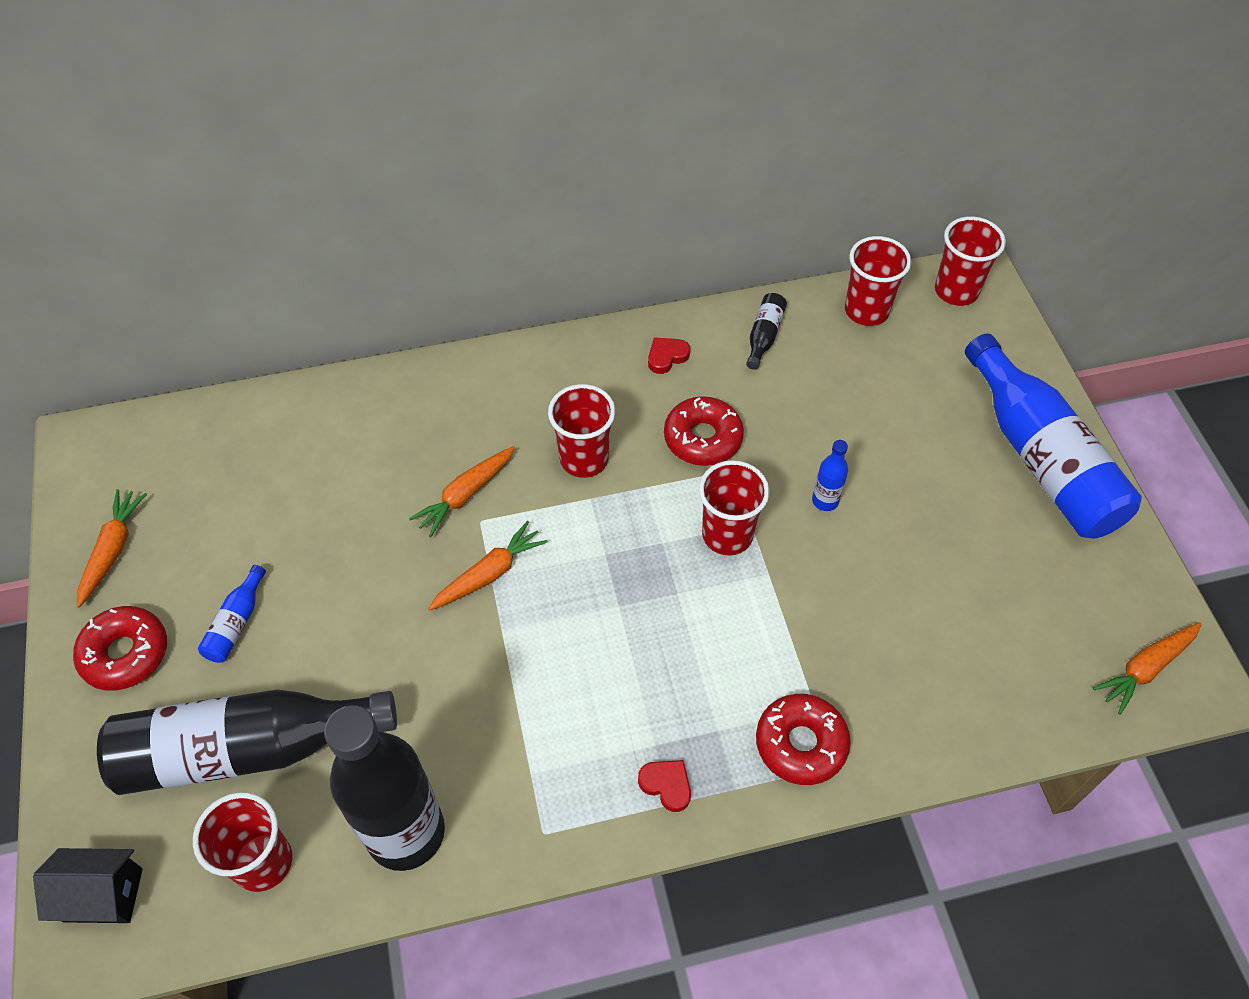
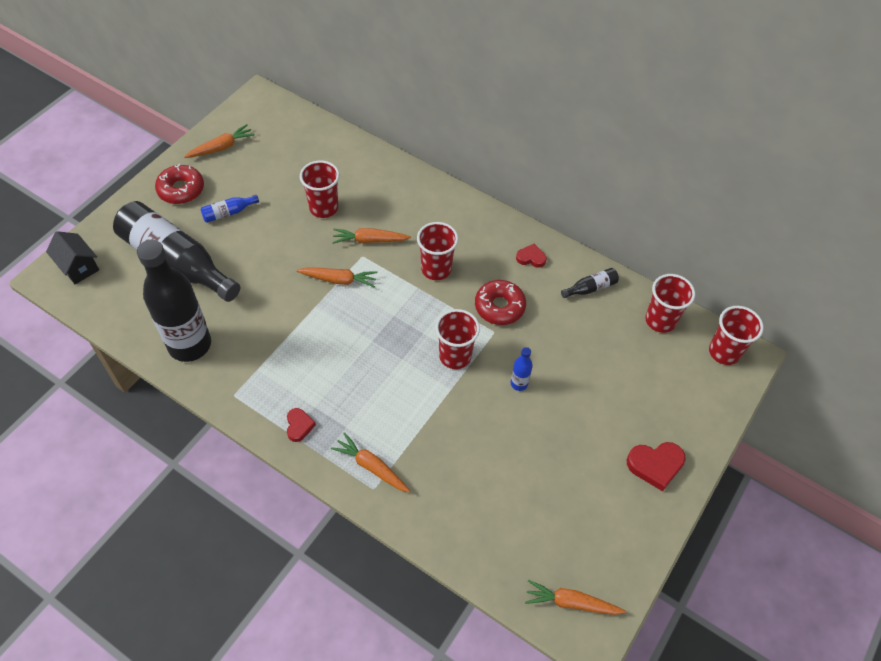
camera: 45 degrees right, 0 degrees up
(263, 862) = (135, 306): red cup -> red cup (323, 208)
(801, 744) = (371, 466): red donut -> orange carrot
(1040, 458) = (655, 465): blue bottle -> red heart

